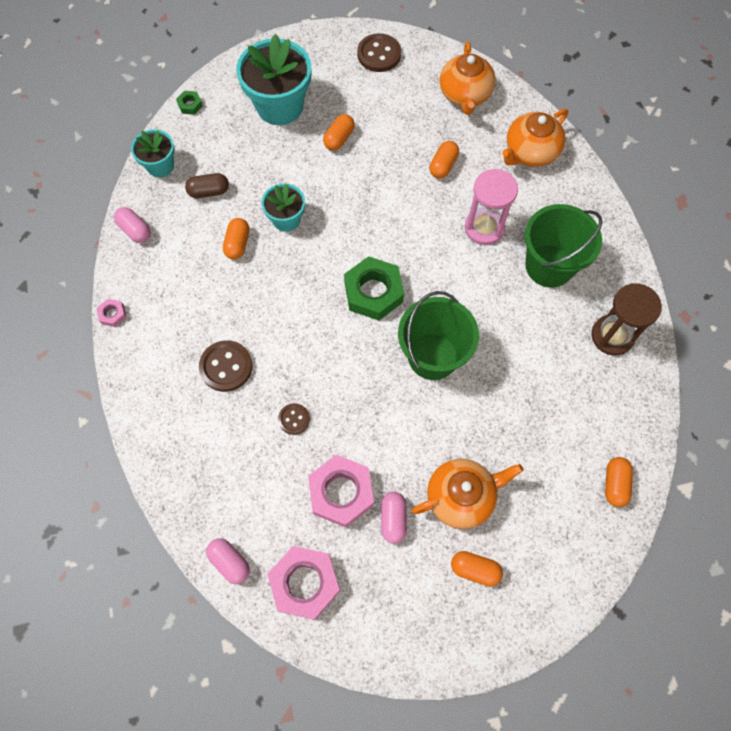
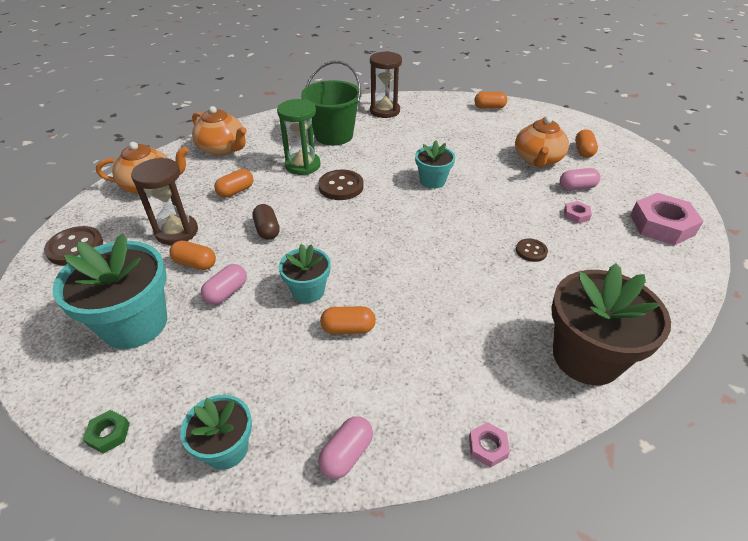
camera: 100 degrees left, 25 degrees down
(161, 413) = (586, 357): none -> brown flower pot
(209, 191) = (272, 374): brown capsule -> brown capsule (267, 230)
(226, 367) = (504, 310): brown button -> brown button (341, 186)
(230, 562) = (685, 271): pink capsule -> pink capsule (226, 292)
(341, 492) = (576, 215): pink nut -> pink nut, size x0.45
(373, 292) = (382, 218): green nut -> none
(386, 122) = (177, 232): none -> brown hourglass
(433, 356) = (432, 181): green bucket -> turquoise flower pot
(443, 166) = (236, 191): orange capsule -> orange capsule turned 60 degrees counterclockwise
(461, 496) = (537, 160): orange teapot -> orange teapot turned 135 degrees counterclockwise
(484, 228) = (302, 165): pink hourglass -> green hourglass

